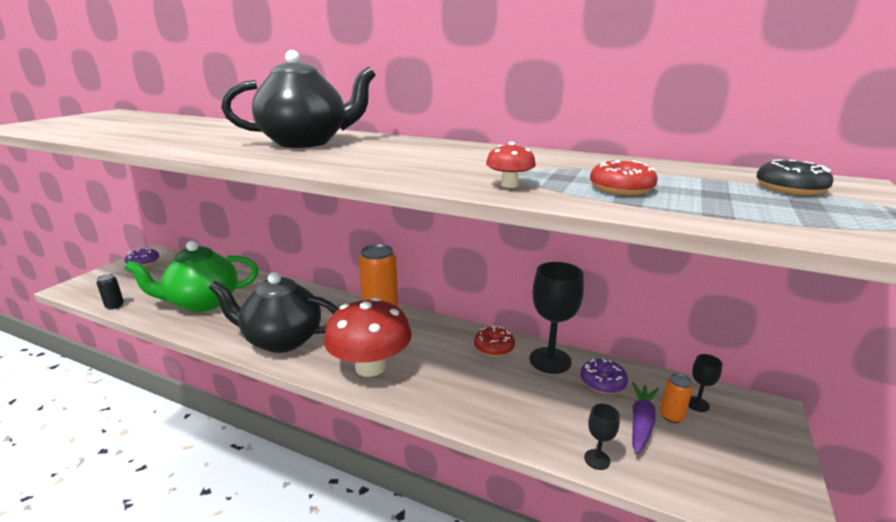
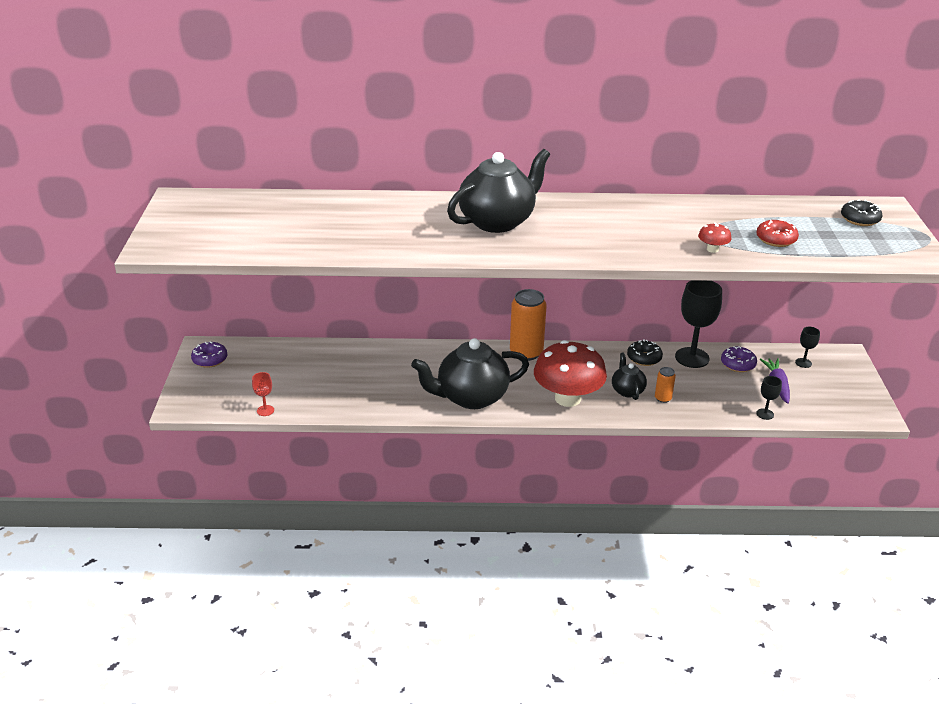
camera: 25 degrees left, 10 degrees up
(115, 306) = (265, 410): black can -> red goblet
(203, 302) = (349, 384): green teapot -> none
(442, 376) = (627, 390): none -> black teapot
(494, 347) = (644, 358): red donut -> black donut
(671, 416) = (792, 375): orange can -> orange can (663, 398)

